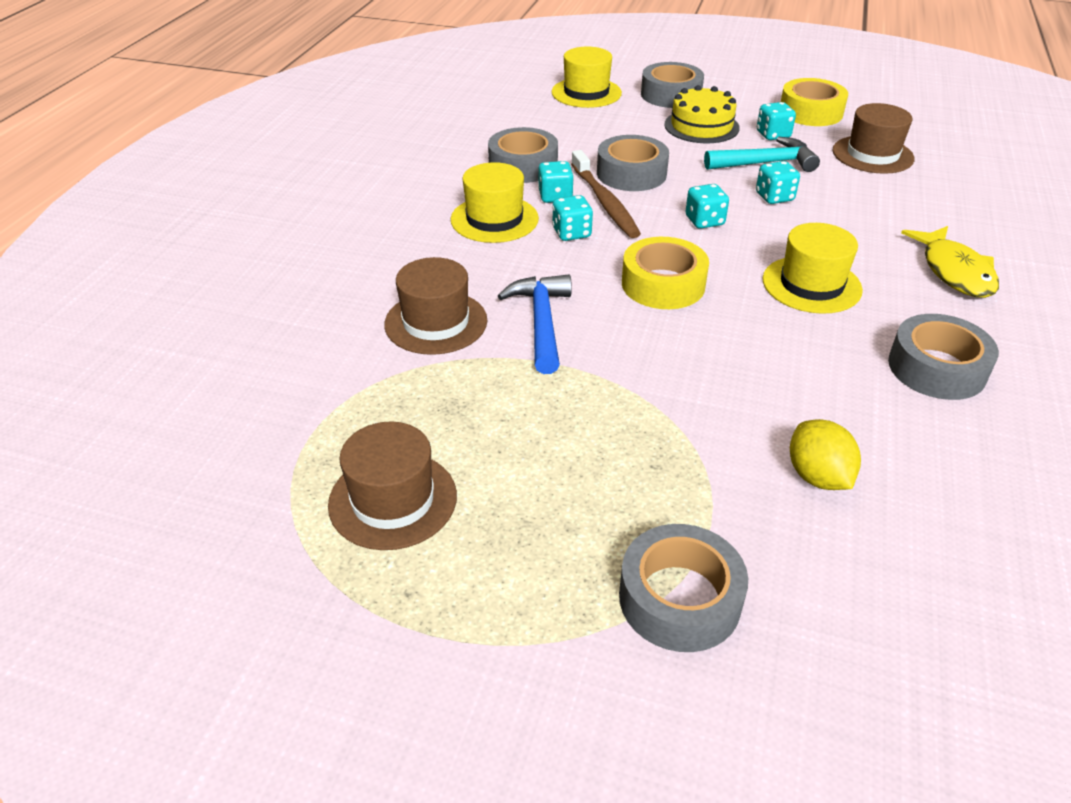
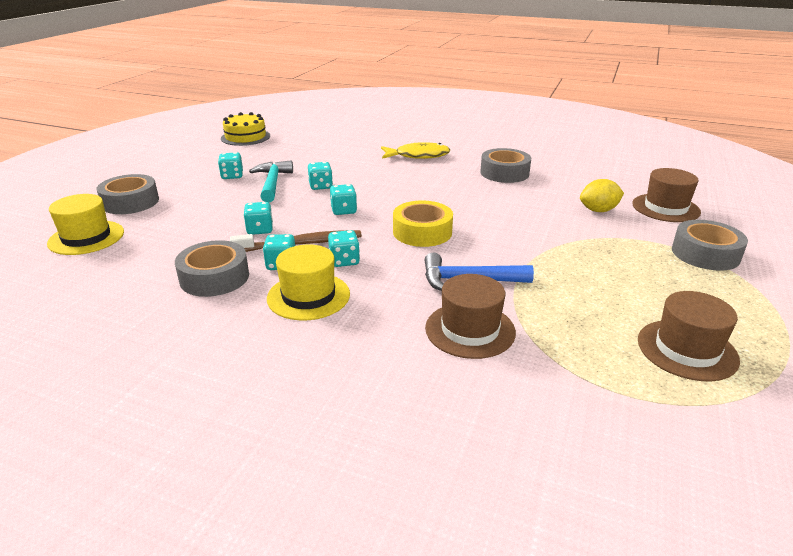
camera: 85 degrees left, 10 degrees down
(631, 173) = (260, 230): grey tape -> turquoise dice
(701, 126) = (199, 197): yellow cake -> yellow cake (245, 137)
(810, 112) = (207, 161): yellow tape -> none
(811, 284) = (427, 189): yellow hat -> none
(872, 154) = (280, 154): brown hat -> brown hat (665, 208)

